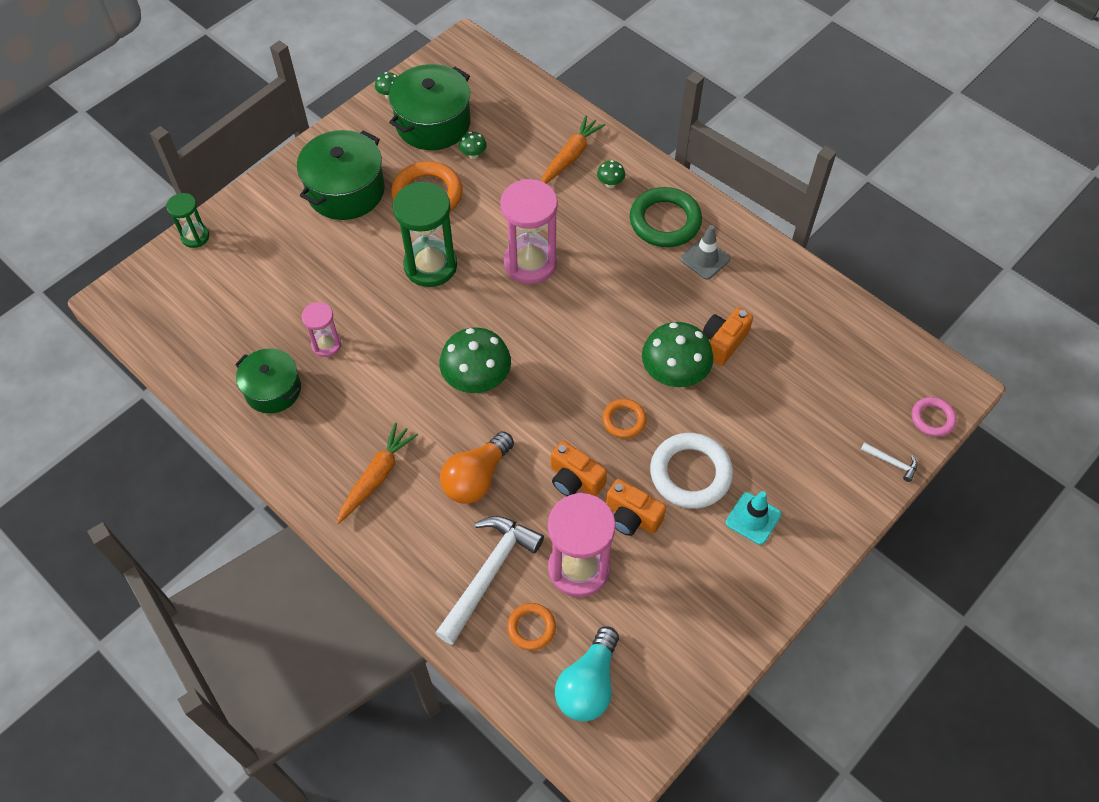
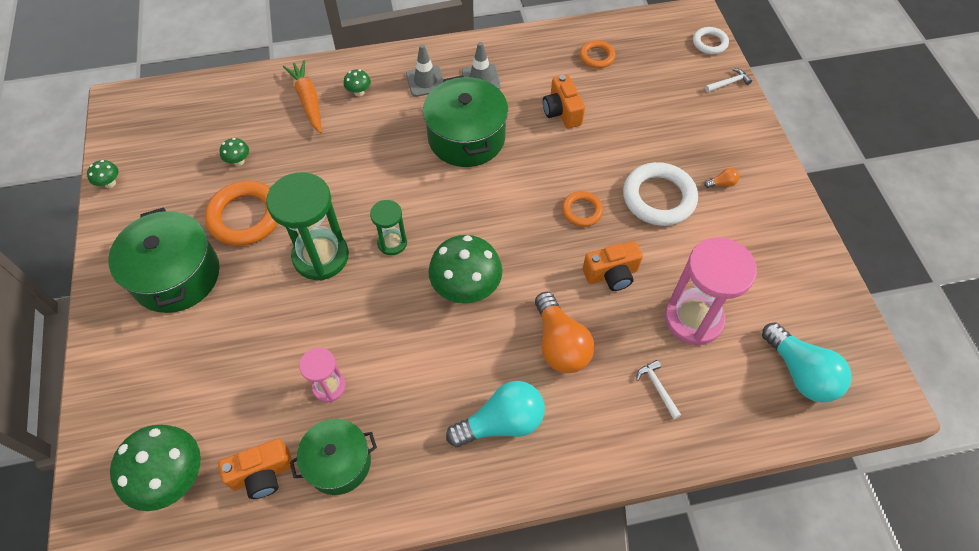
camera: 55 degrees left, 0 degrees up
(195, 237) = (94, 438): green hourglass -> green hourglass (392, 243)
(377, 476) = (501, 422): orange carrot -> turquoise light bulb
(433, 123) = (175, 170): green pot -> green pot (466, 138)
(488, 574) = (657, 388): white hammer -> white hammer, size x0.43
(530, 263) = (384, 186): pink hourglass -> none
(531, 628) = (727, 384): orange ring -> orange ring (597, 57)
(631, 517) = (671, 256): orange camera -> orange camera (262, 474)
(665, 221) = (425, 81): green ring -> grey traffic cone
(673, 375) = (566, 157): green mushroom -> green mushroom (173, 478)
(753, 518) = (722, 183): turquoise traffic cone -> orange light bulb
(932, 418) = (709, 43): pink ring -> white ring

